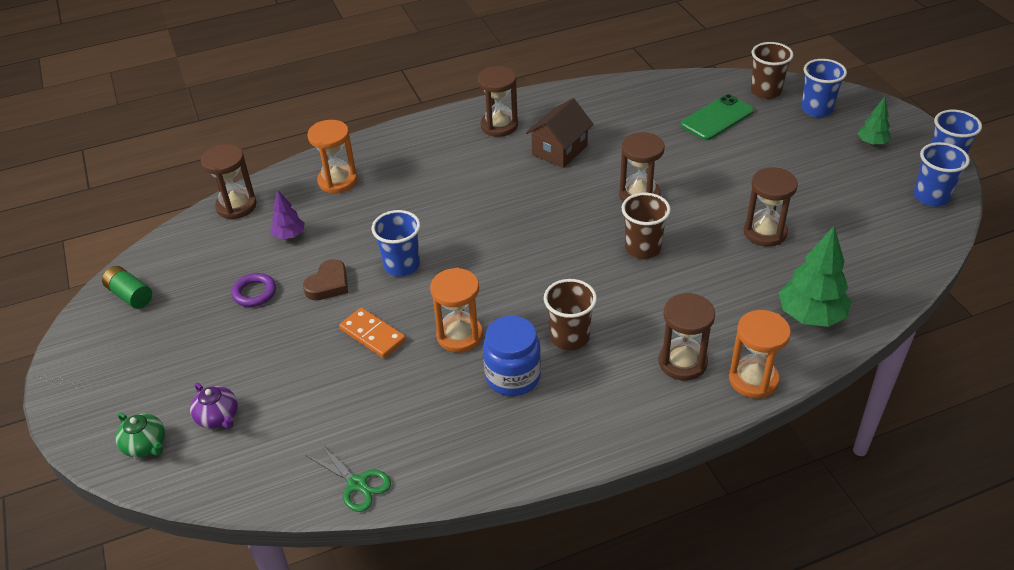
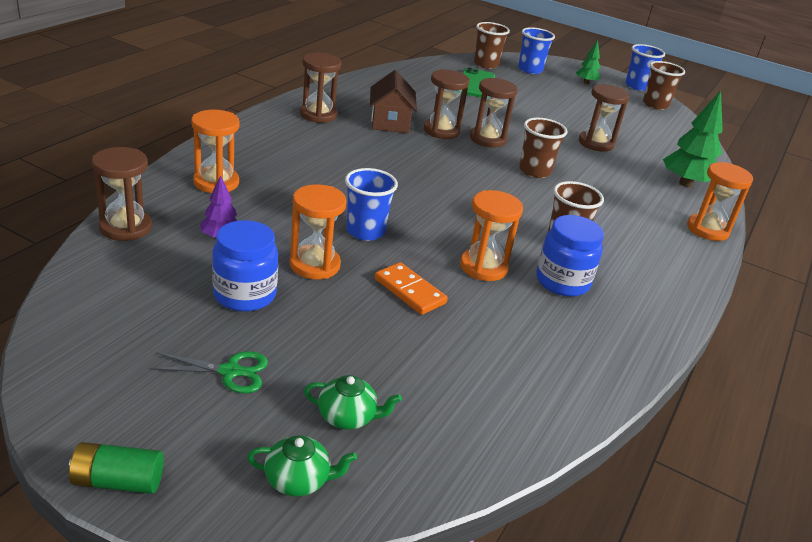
camera: 45 degrees left, 10 degrees down
(130, 295) = (89, 344): green battery -> green battery (118, 481)
(218, 417) = (348, 417): purple teapot -> green teapot
(254, 293) = (245, 295): purple ring -> blue jar
(328, 284) = (314, 265): brown heart -> orange hourglass
(357, 484) = (554, 412): green scissors -> green scissors (230, 372)
(373, 335) = (410, 291): orange domino -> orange domino turned 45 degrees clockwise
(682, 362) = (655, 233): brown hourglass -> brown hourglass (441, 131)
(931, 197) = (655, 105): blue cup -> brown cup

